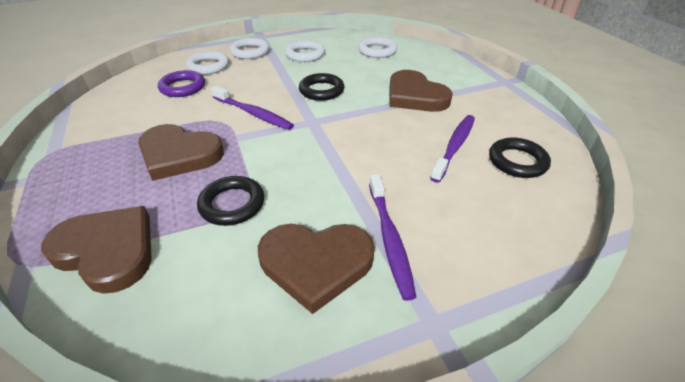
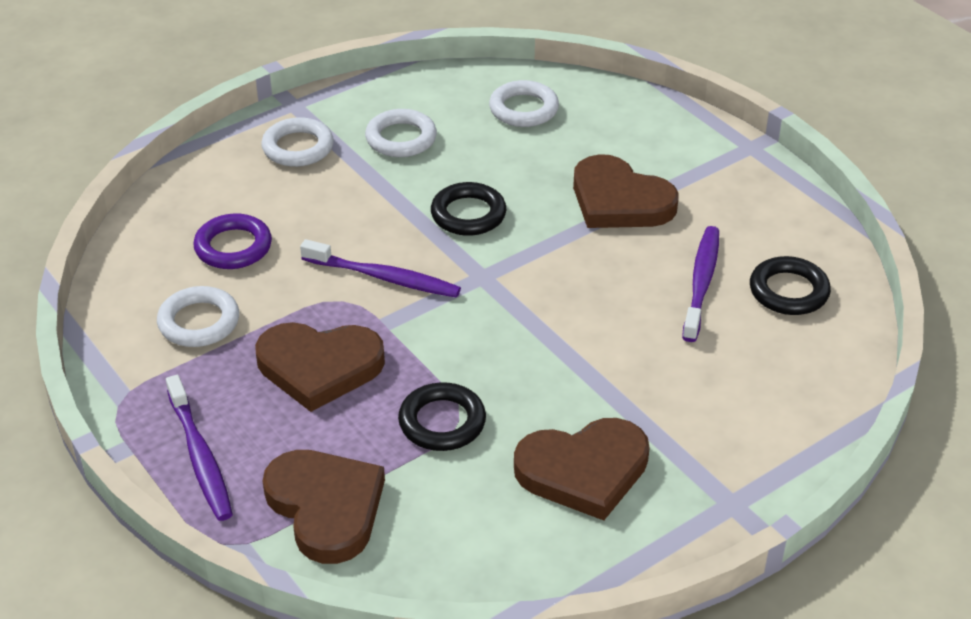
camera: 15 degrees left, 0 degrees up
(107, 250) = (326, 507): brown heart -> brown heart turned 45 degrees clockwise
(208, 66) = (245, 194): white ring -> white ring (199, 322)
(389, 239) = (657, 426): purple toothbrush -> purple toothbrush (200, 457)

